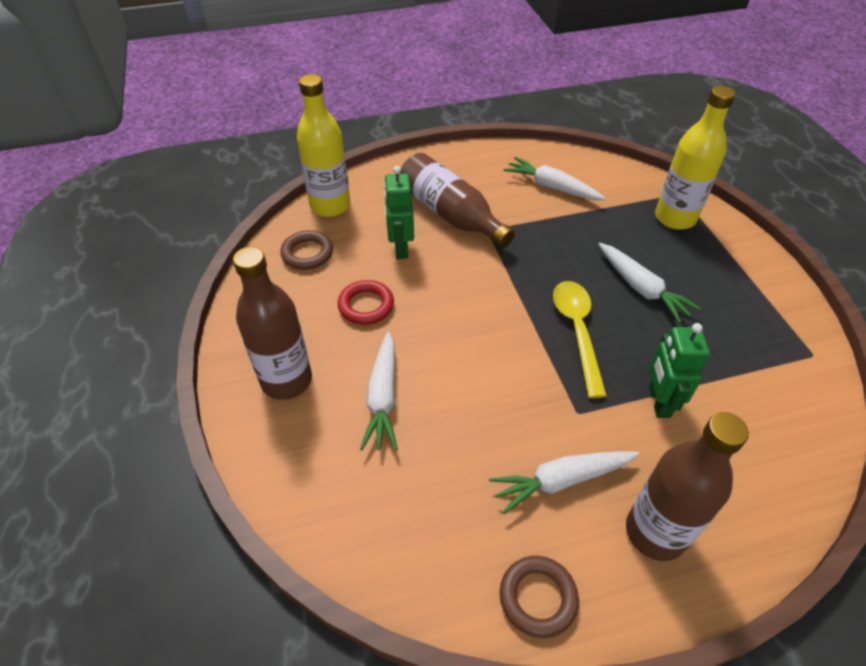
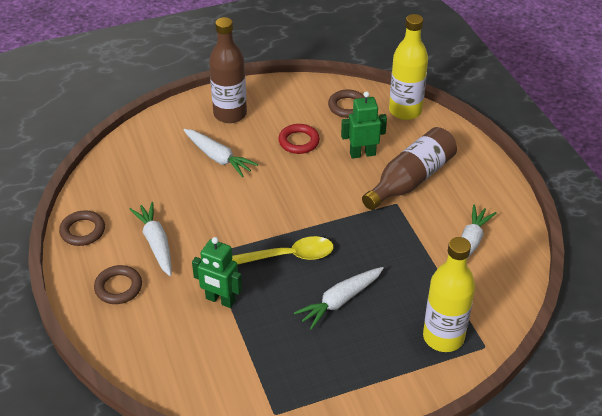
camera: 85 degrees right, 5 degrees down
(383, 398) = (218, 157): white carrot -> white carrot turned 135 degrees counterclockwise
(655, 532) = (118, 287): brown bottle -> brown ring
(658, 402) = (220, 300): green robot -> green robot turned 150 degrees counterclockwise

